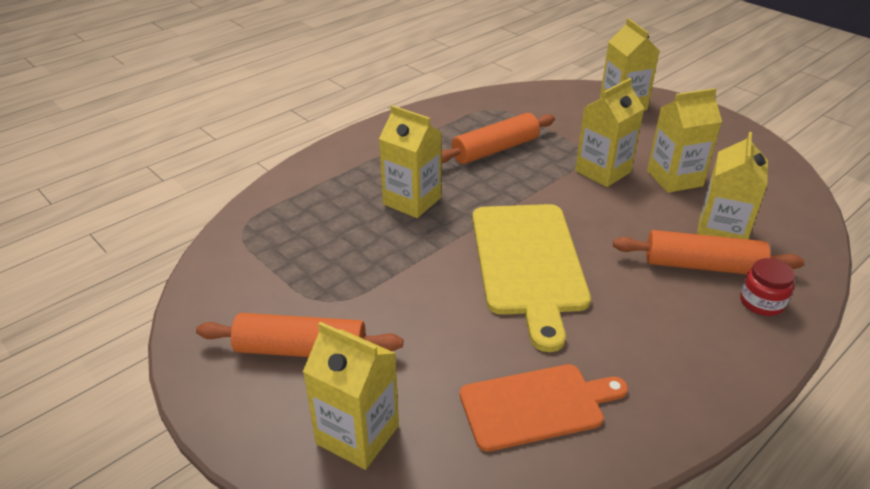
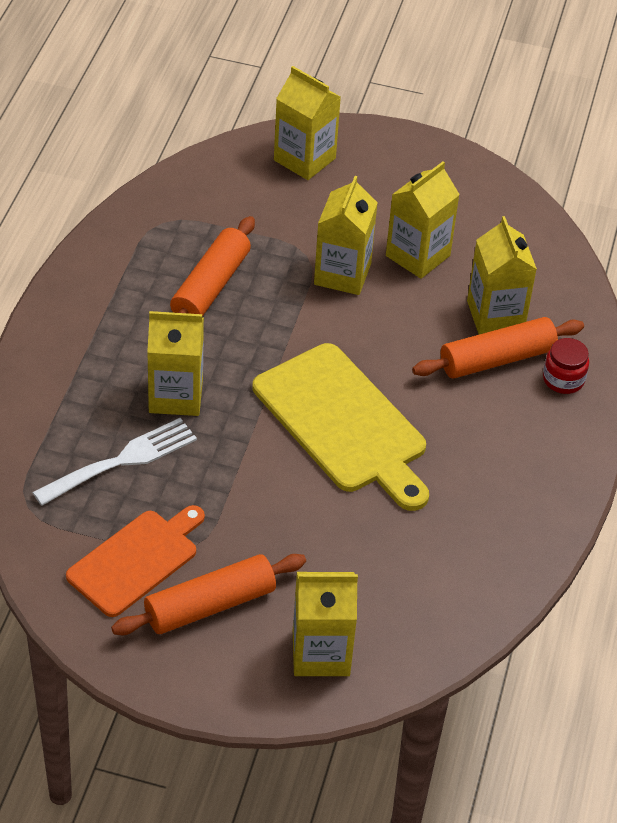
camera: 35 degrees left, 10 degrees up
(335, 225) = (122, 460): none -> white fork
(537, 406) = (441, 562): orange cutting board -> orange cutting board (136, 560)

